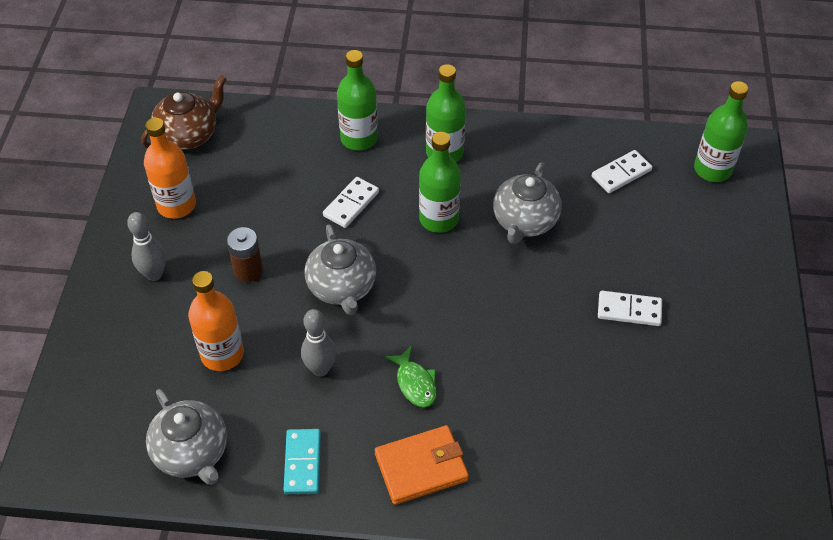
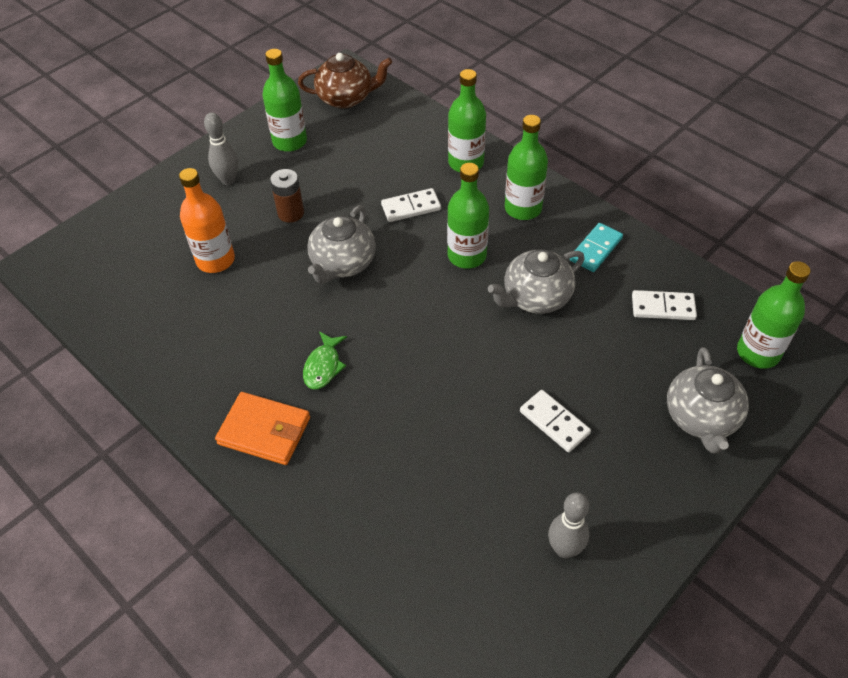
camera: 40 degrees right, 0 degrees up
(176, 205) = (290, 141): orange bottle -> green bottle
(192, 452) = (130, 314): grey teapot -> grey teapot (701, 418)
(303, 463) = (189, 370): turquoise domino -> turquoise domino (596, 249)
(320, 369) = (268, 312): grey bowling pin -> grey bowling pin (564, 549)

